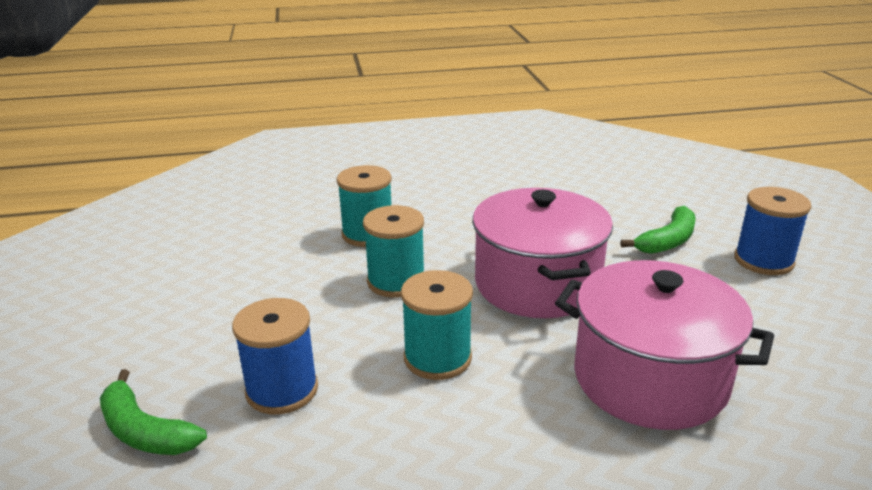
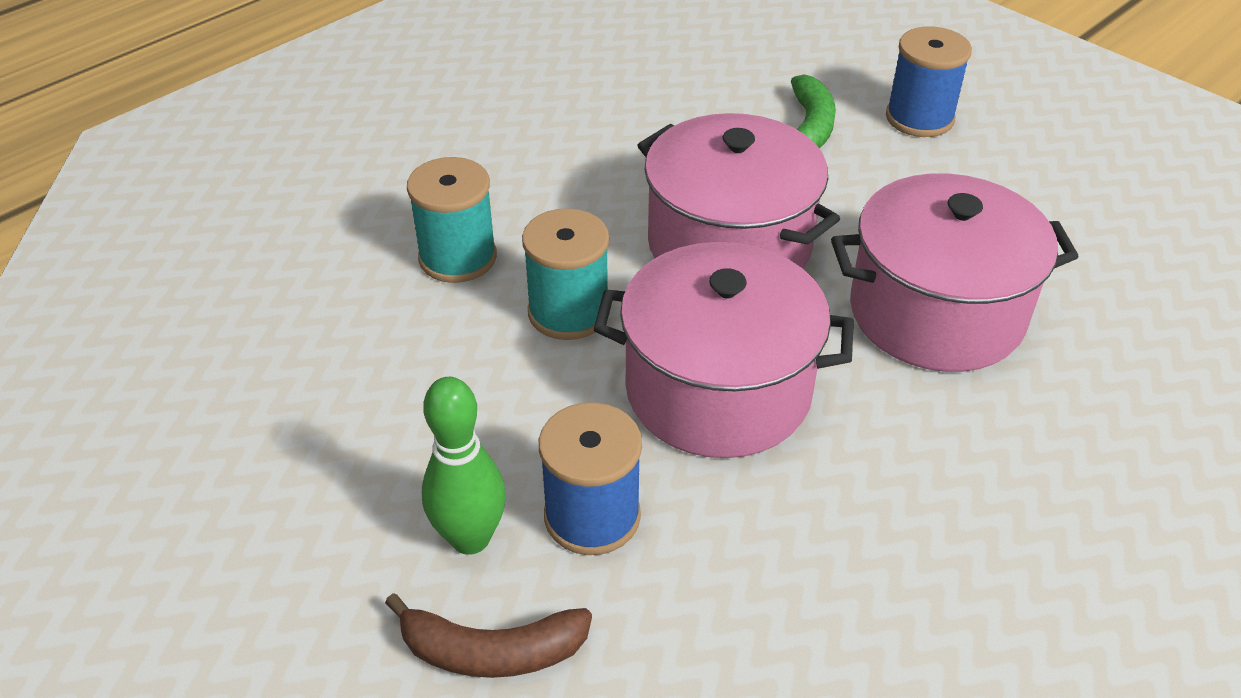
camera: 35 degrees left, 15 degrees up
(145, 431) = (492, 651): green banana -> brown banana
(207, 368) = (470, 538): none -> green bowling pin
(437, 358) = (718, 390): turquoise spool -> pink pot

